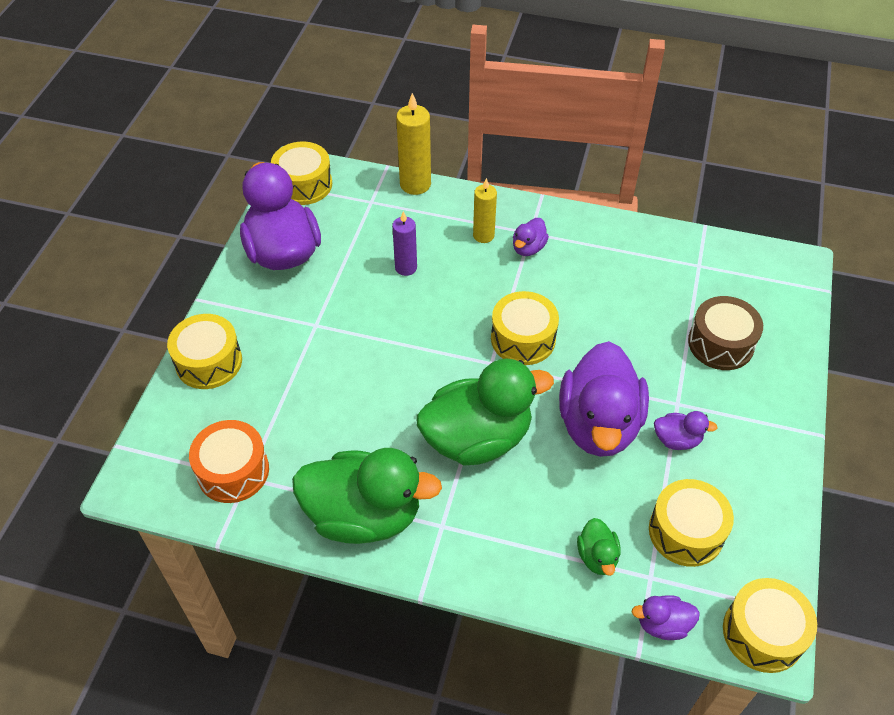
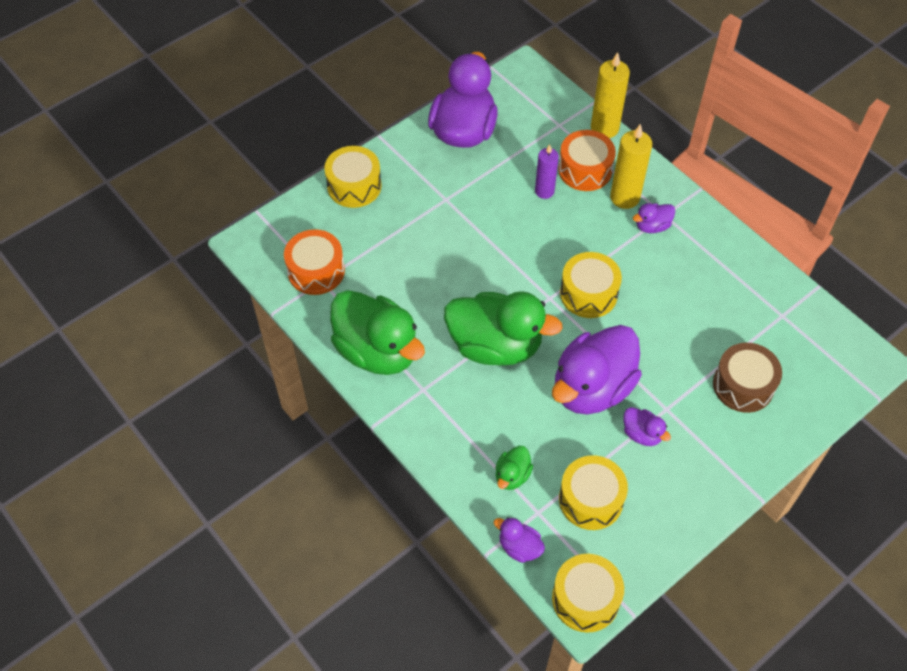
camera: 35 degrees right, 5 degrees up
(303, 184) = (518, 85): yellow drum -> none
(427, 229) = (585, 170): none -> orange drum
(483, 235) = (625, 197): yellow candle -> yellow candle, size x1.52

